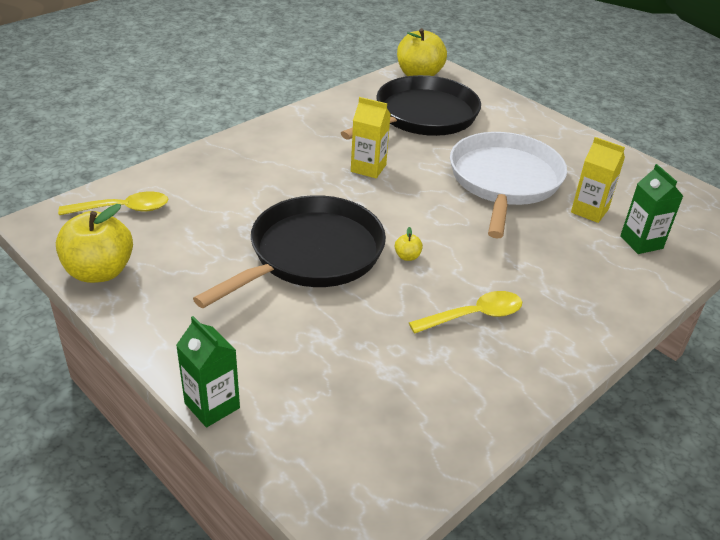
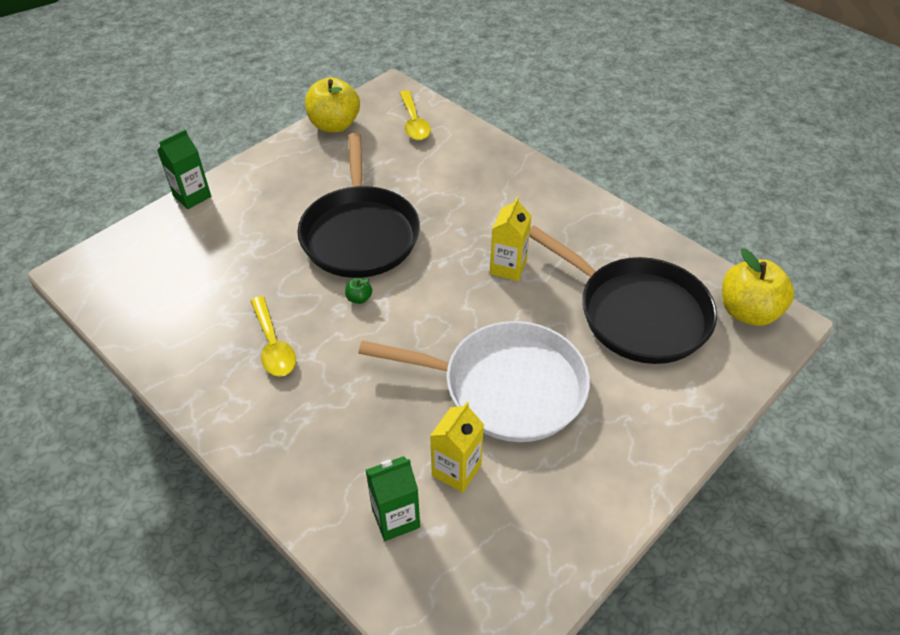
camera: 90 degrees right, 10 degrees up
(311, 254) = (360, 234): black pan -> black pan turned 45 degrees clockwise
(407, 256) = (359, 298): yellow apple -> green apple

